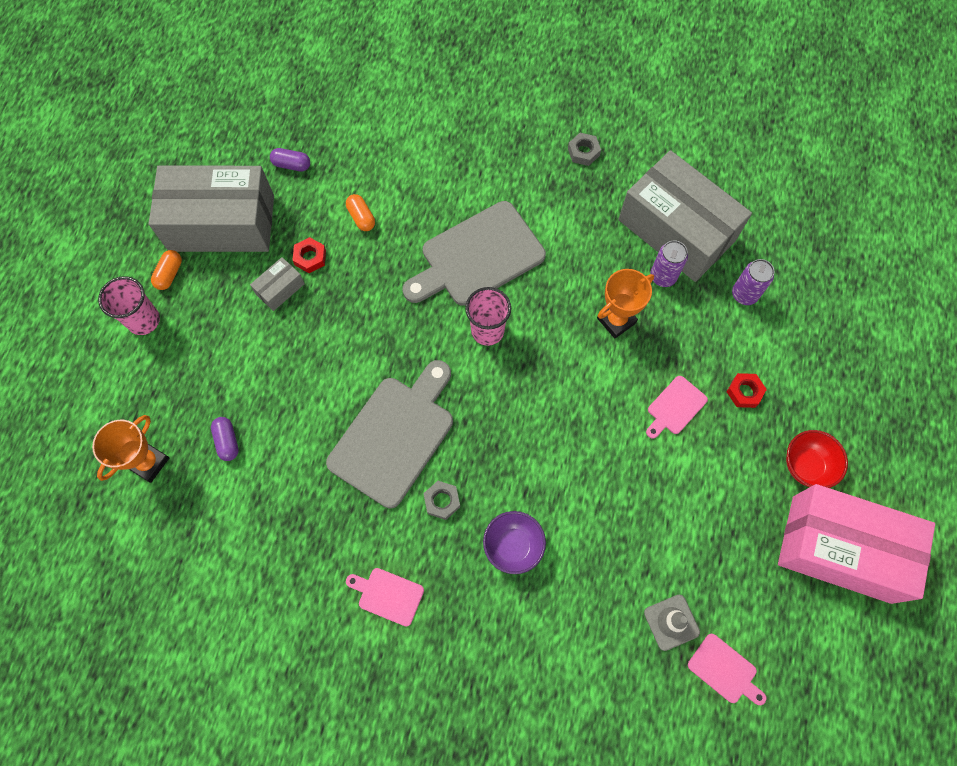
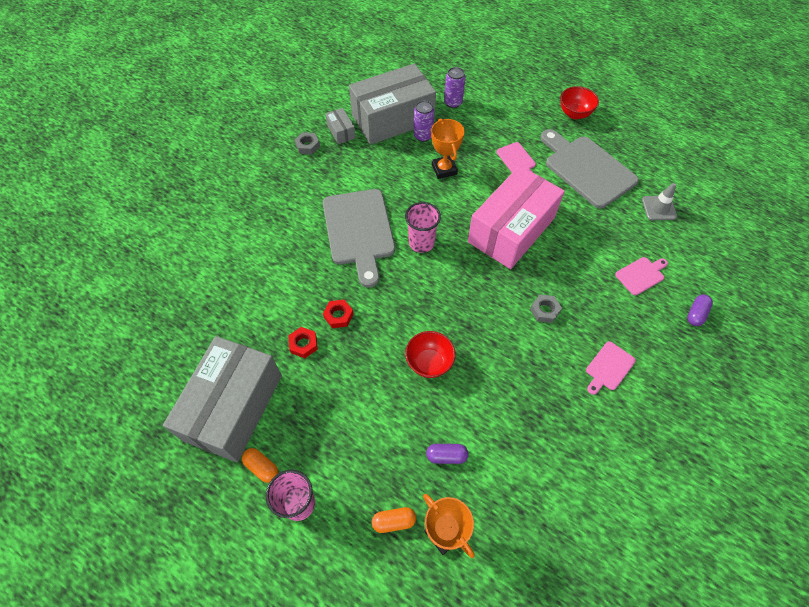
camera: 70 degrees left, 10 degrees down
(280, 289) = (321, 375): grey box -> grey box (341, 132)
(292, 165) = (207, 334): purple capsule -> purple capsule (696, 314)
(329, 390) = (429, 363): none -> red bowl
(361, 217) = (286, 297): orange capsule -> orange capsule (394, 521)
(395, 436) = (483, 327): grey cutting board -> grey cutting board (587, 169)
(513, 546) = (589, 277): purple bowl -> none
(725, 670) = (693, 192): pink cutting board -> pink cutting board (641, 275)
(744, 392) = (518, 124): red nut -> red nut (338, 316)
(841, 549) = (629, 117): pink box -> pink box (511, 230)

